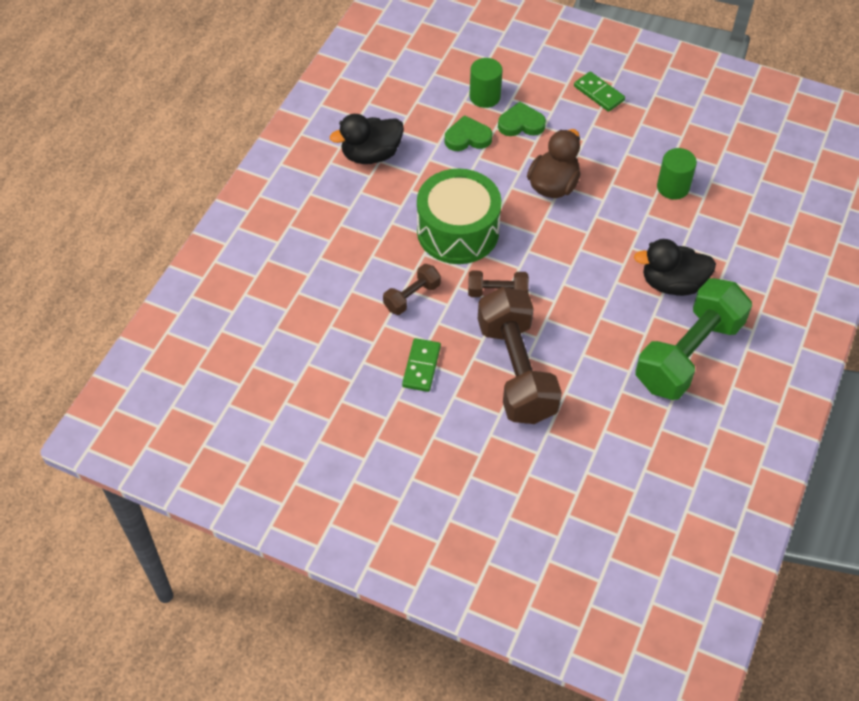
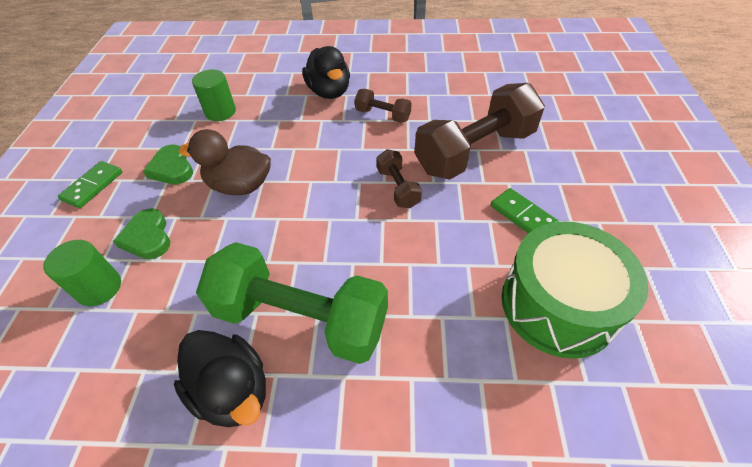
camera: 110 degrees left, 5 degrees down
(412, 297) = (445, 253): brown dumbbell -> brown dumbbell (383, 115)
(421, 366) = (522, 215): green domino -> green domino turned 60 degrees clockwise
(458, 231) = (334, 243): green drum -> green drum (558, 305)
(467, 137) = (179, 282): green heart -> green heart (172, 168)
(688, 354) = (392, 72): green dumbbell -> green dumbbell (301, 318)

